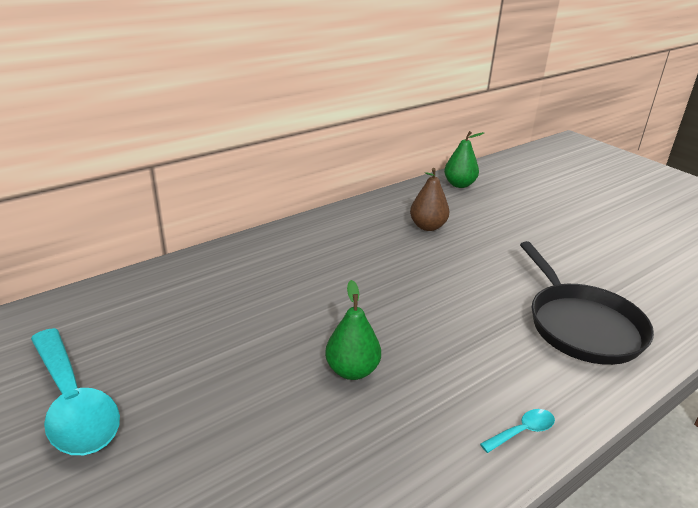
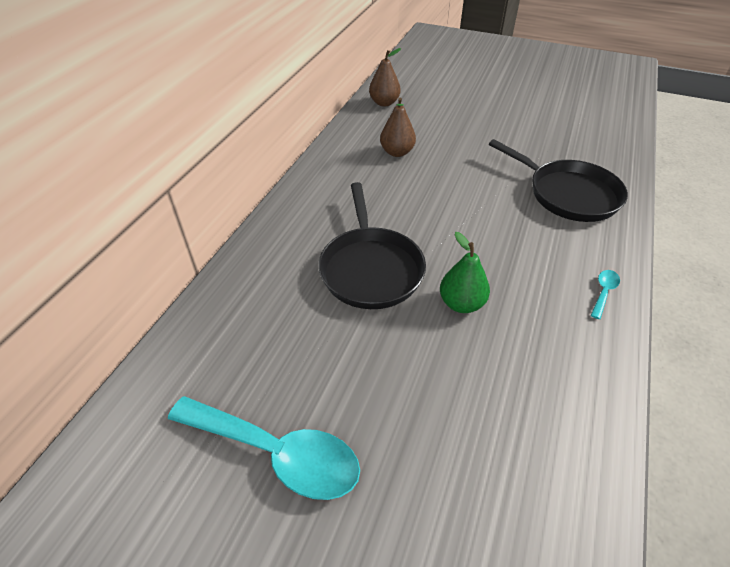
camera: 30 degrees left, 15 degrees up
(299, 306) = (370, 268): none -> black pan
(459, 184) = (384, 103): green pear -> brown pear

